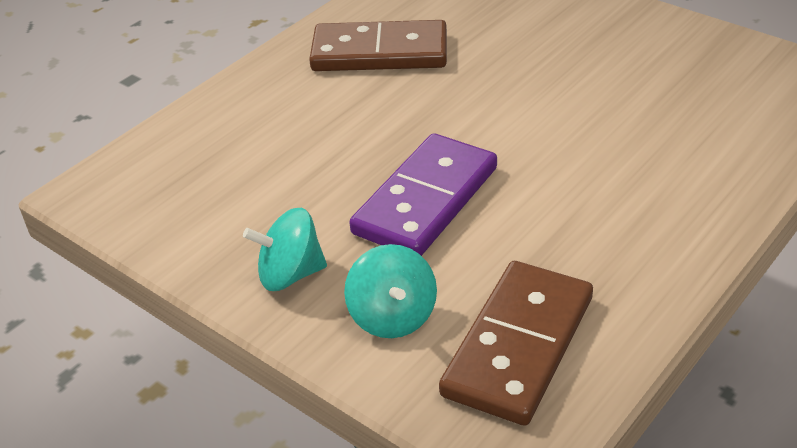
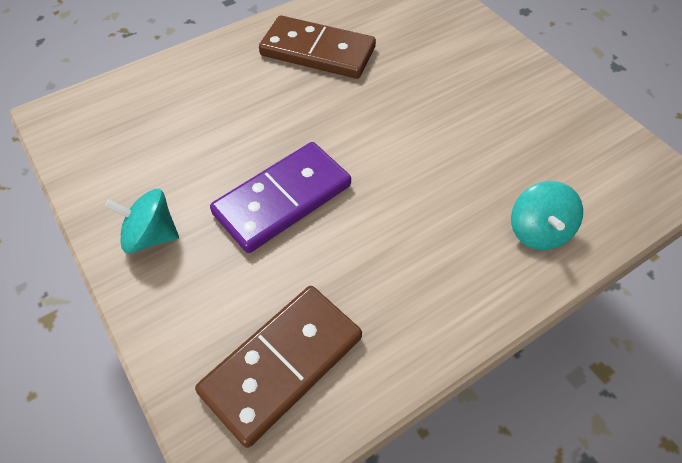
camera: 15 degrees right, 15 degrees up
(393, 316) = (203, 301): turquoise spinning top -> turquoise spinning top (538, 231)

